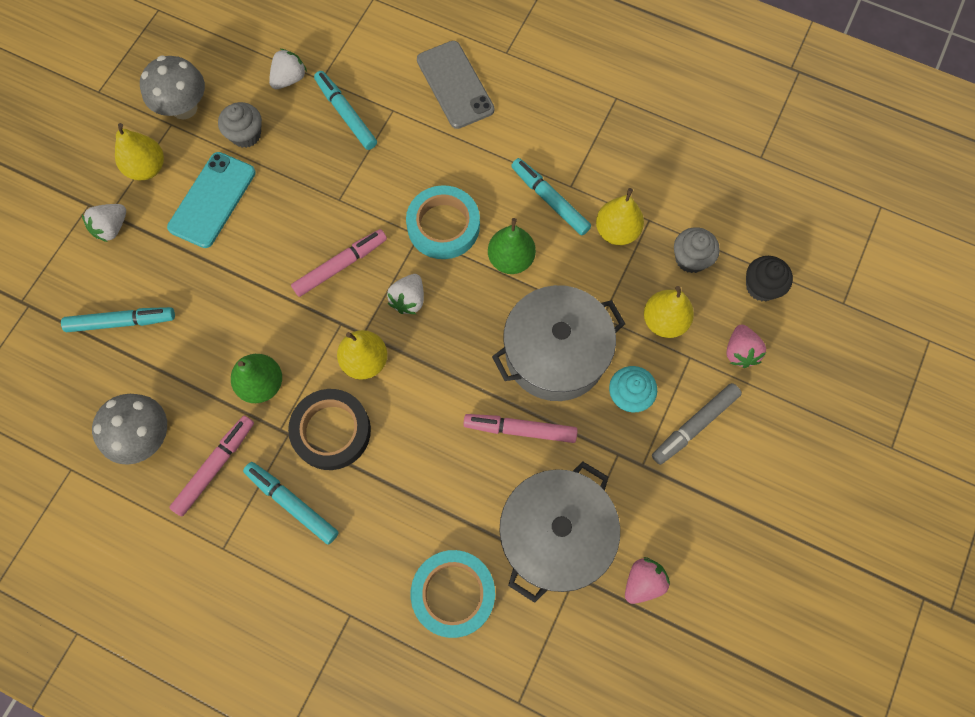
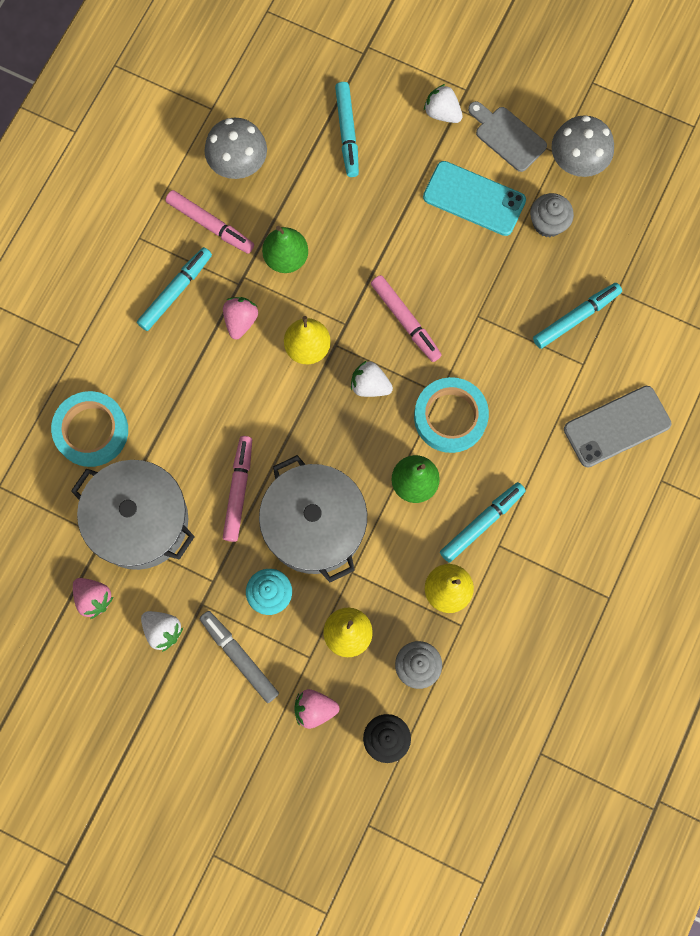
camera: 90 degrees right, 5 degrees up
(147, 168) = (507, 136): yellow pear -> grey cutting board
(289, 79) = (615, 260): white strawberry -> white strawberry (163, 630)
(331, 431) = (240, 321): black tape -> pink strawberry

